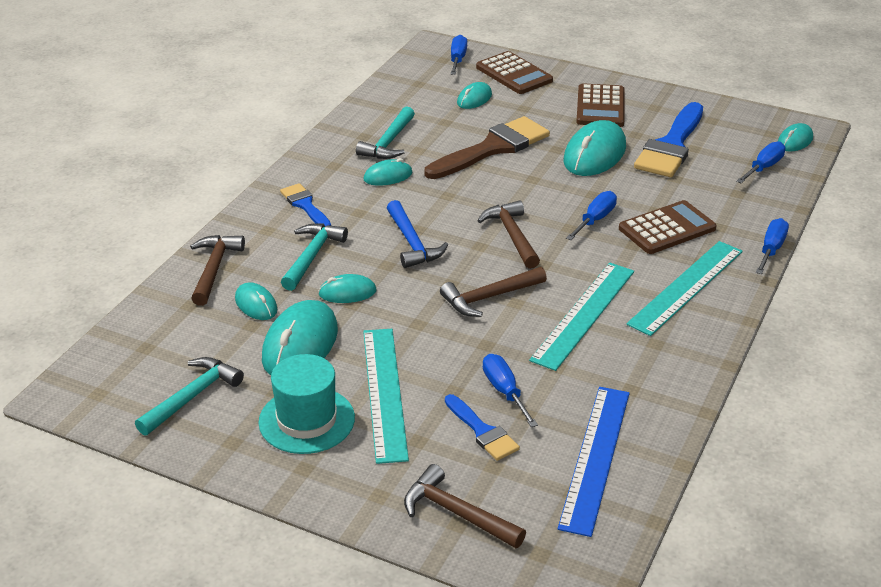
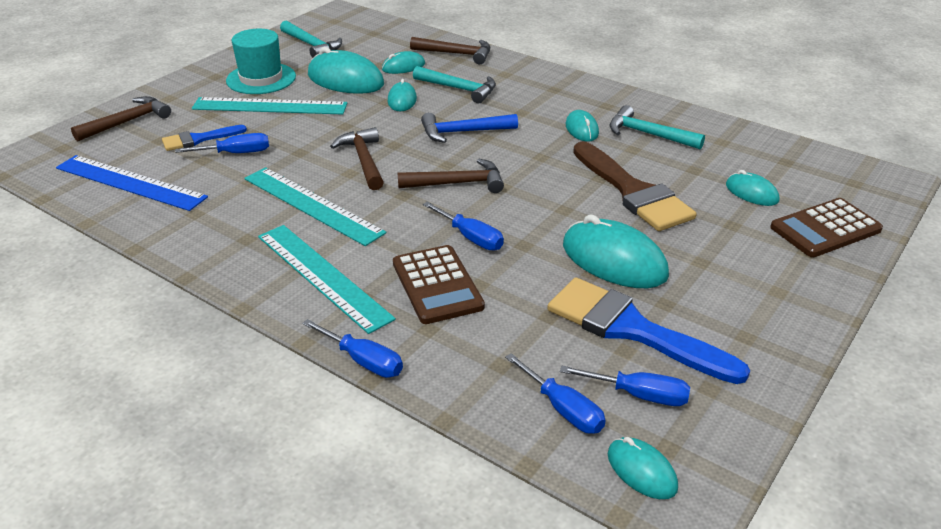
camera: 100 degrees right, 0 degrees up
(305, 205) = (539, 89): blue brush -> none
(457, 59) = (857, 192): blue screwdriver -> blue screwdriver (639, 395)
(600, 107) = (741, 286): brown calculator -> none

